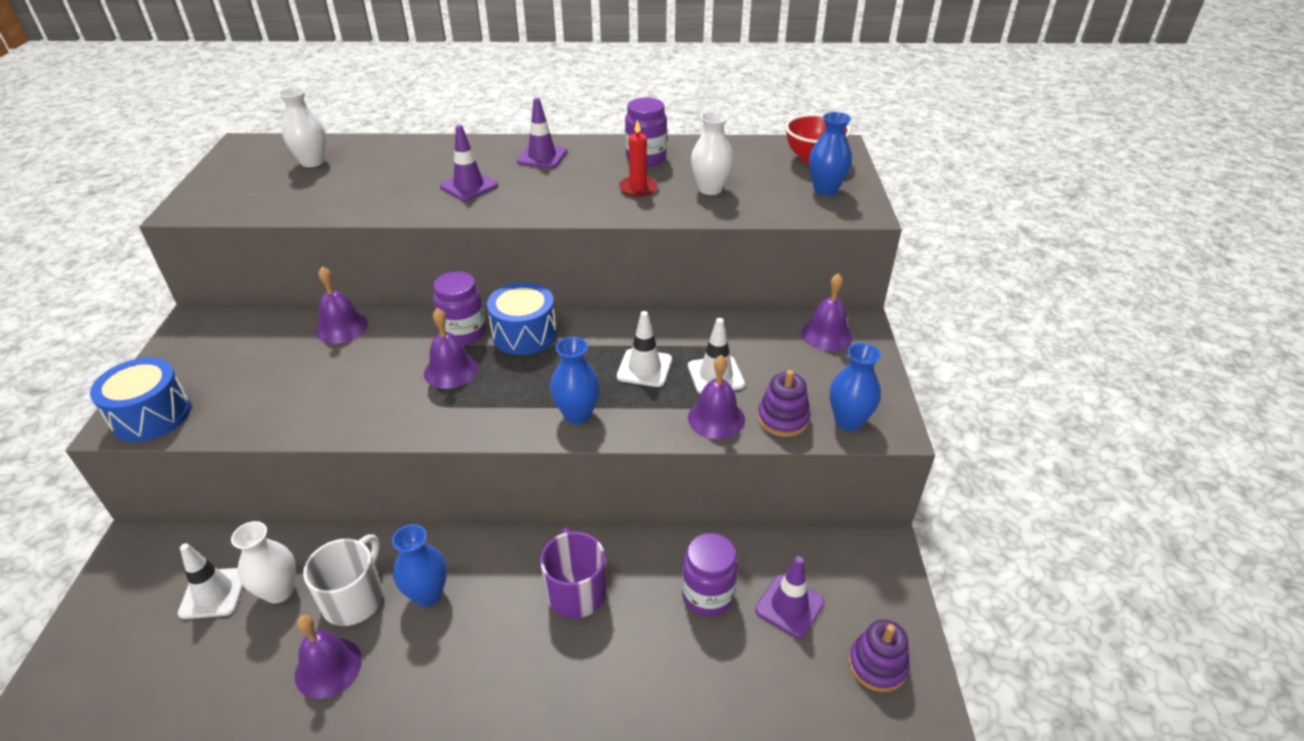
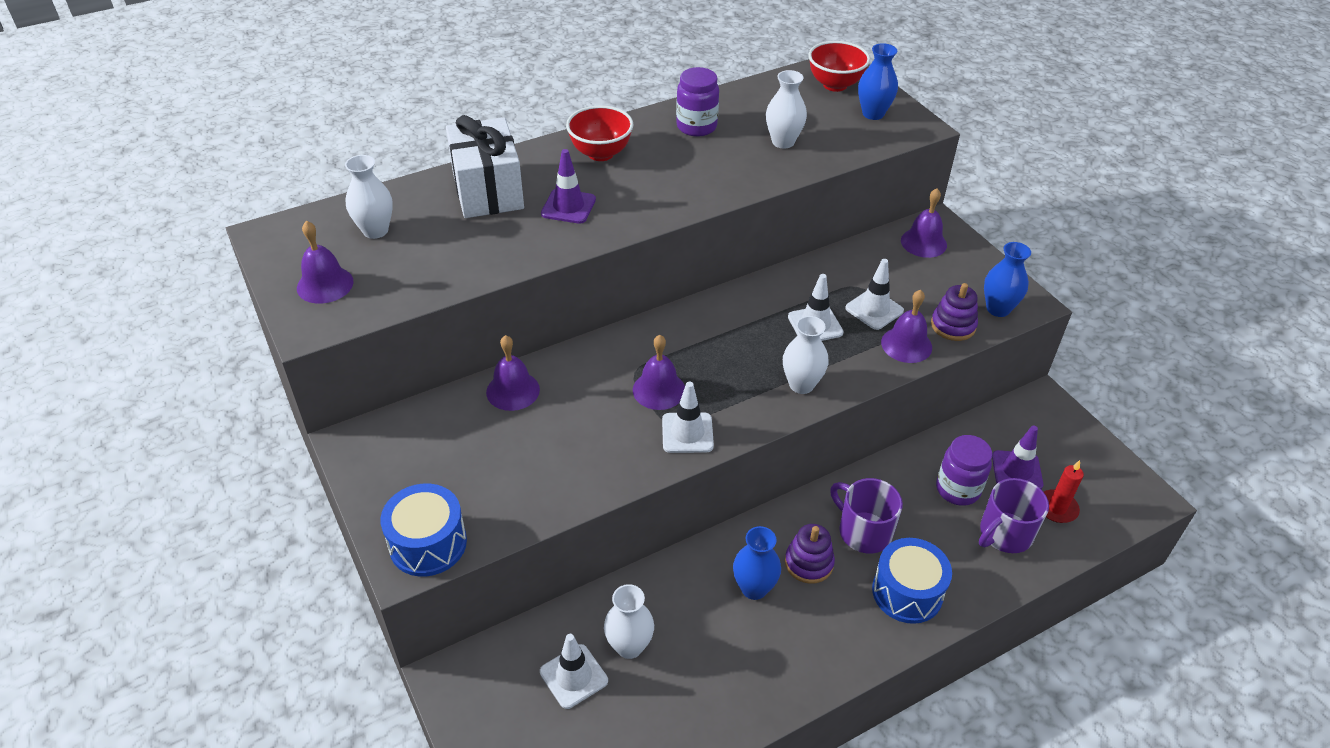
camera: 30 degrees left, 5 degrees up
(328, 667) = (732, 678): purple bell -> purple bell (325, 284)
(354, 598) = (699, 620): white mug -> none
(424, 158) = (488, 191): none -> white gift
(434, 414) = (687, 433): none -> white traffic cone
(463, 333) = (633, 352): purple jar -> none
(524, 334) = (687, 333): blue drum -> blue drum (907, 592)
(542, 157) = (600, 153): purple traffic cone -> red bowl
(577, 414) = (801, 384): blue vase -> white vase
(638, 188) = (722, 160): red candle -> red candle (1057, 508)
(718, 665) = (1005, 533): none -> purple mug
(877, 665) = (1101, 483): purple stacking toy -> purple stacking toy (809, 563)

